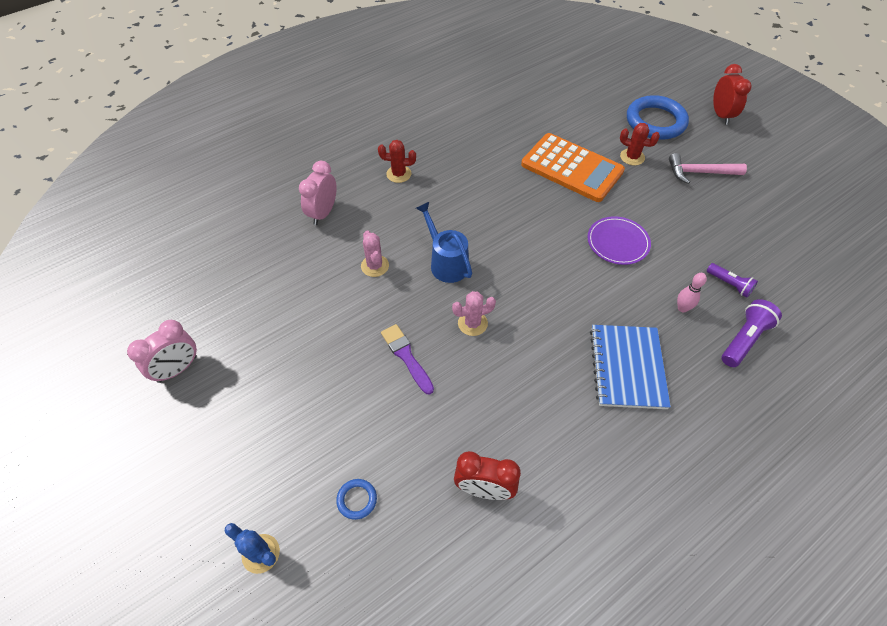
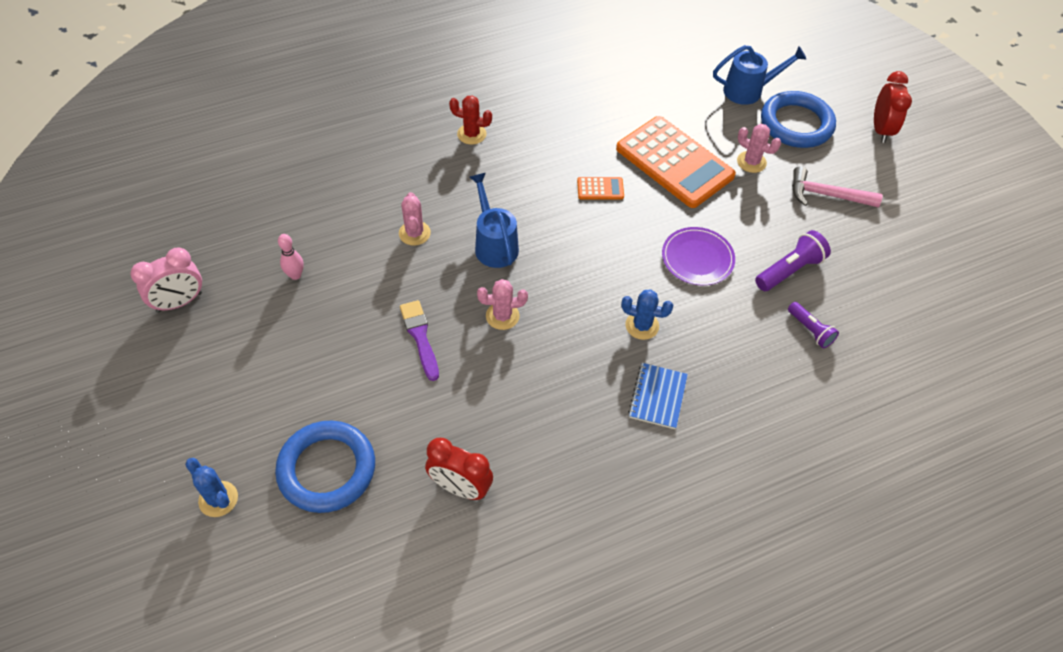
camera: 10 degrees right, 0 degrees up
(323, 213) = (374, 164): pink clock -> none
(357, 500) = (327, 469): blue ring -> blue ring, size x2.31
(519, 200) = (600, 189): none -> orange calculator
(593, 308) = (642, 326): none -> blue cactus
(610, 102) = (749, 91): none -> blue watering can
(627, 367) = (657, 397): blue notebook -> blue notebook, size x0.63
(632, 157) = (751, 162): red cactus -> pink cactus
(682, 308) = (744, 346): pink bowling pin -> pink bowling pin (295, 275)
(744, 339) = (803, 394): purple flashlight -> purple flashlight (789, 270)

